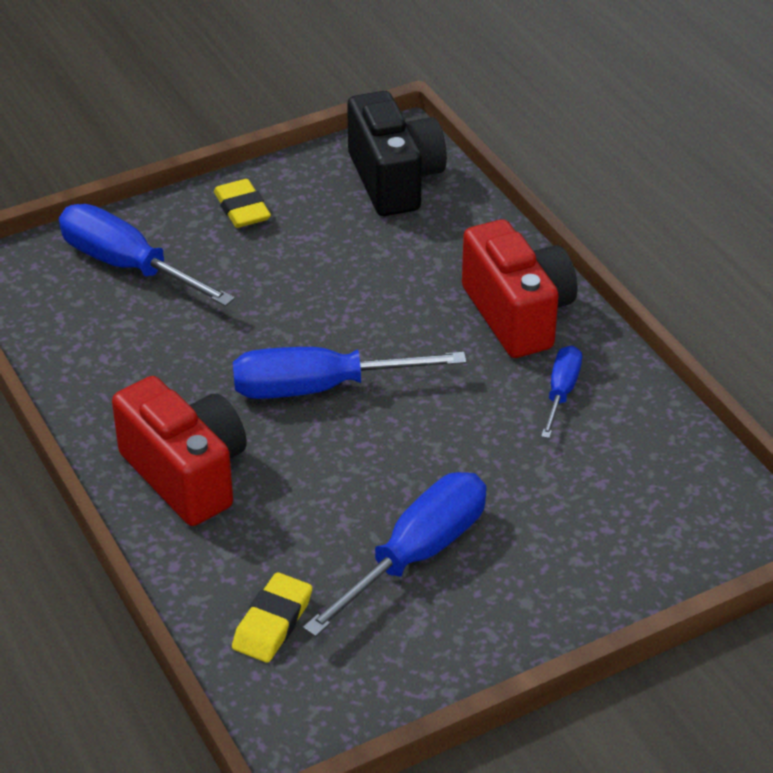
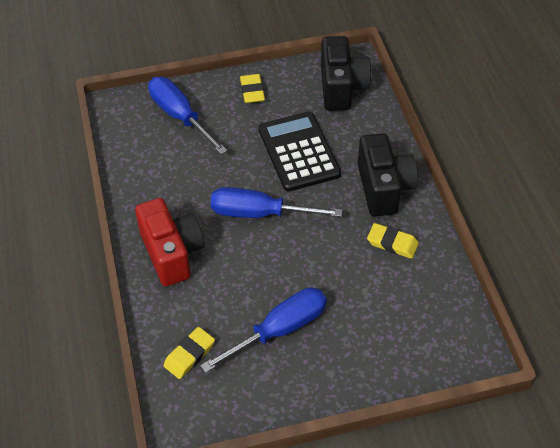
camera: 15 degrees right, 10 degrees up
(355, 285) = (298, 152): none -> black calculator
(517, 314) = (383, 188): red camera -> black camera
(561, 392) = (392, 243): blue screwdriver -> yellow eraser

